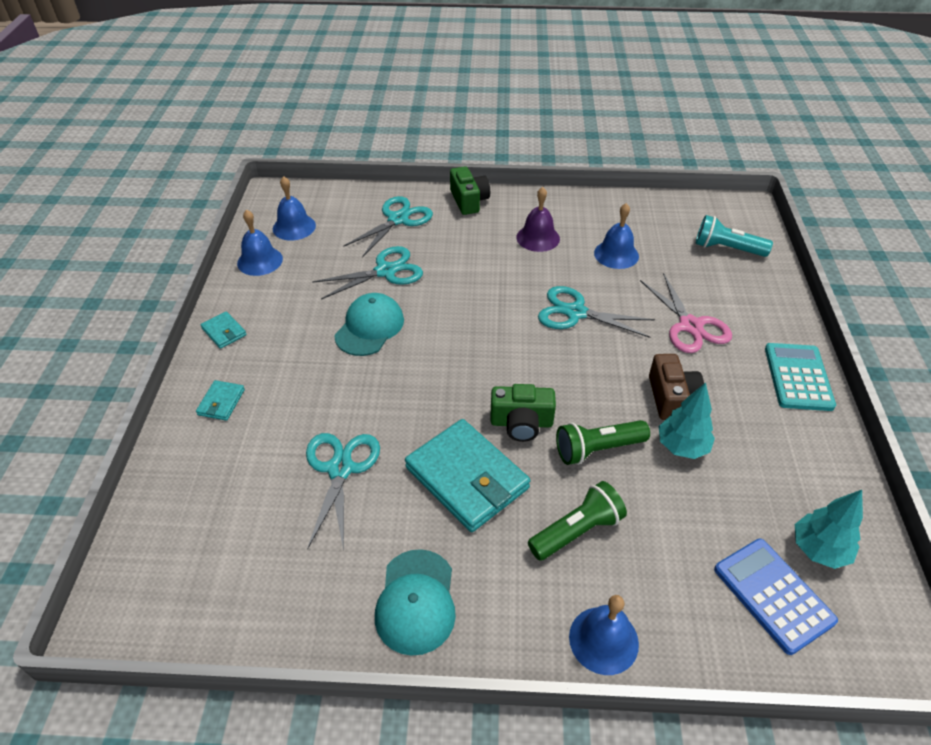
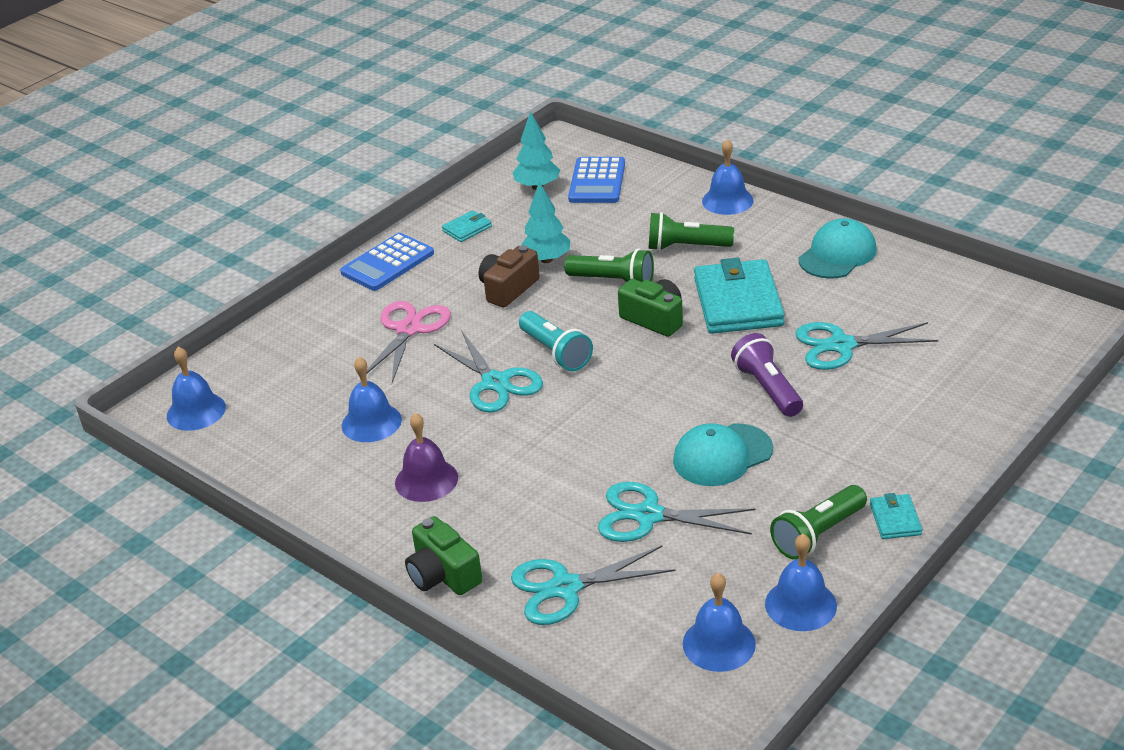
camera: 140 degrees left, 10 degrees down
(221, 402) = (930, 442): turquoise wallet -> turquoise wallet (467, 229)
(271, 302) = (818, 534): none -> green flashlight
(340, 469) = (841, 345): turquoise scissors -> turquoise scissors turned 45 degrees clockwise
(375, 395) = (768, 389): none -> purple flashlight
(469, 201) = (443, 574): green camera -> green camera turned 60 degrees counterclockwise
(725, 218) = (196, 411): none -> blue bell
(727, 248) = (255, 379): turquoise flashlight -> turquoise flashlight (555, 352)
(798, 377) = (387, 263): turquoise calculator -> blue calculator

